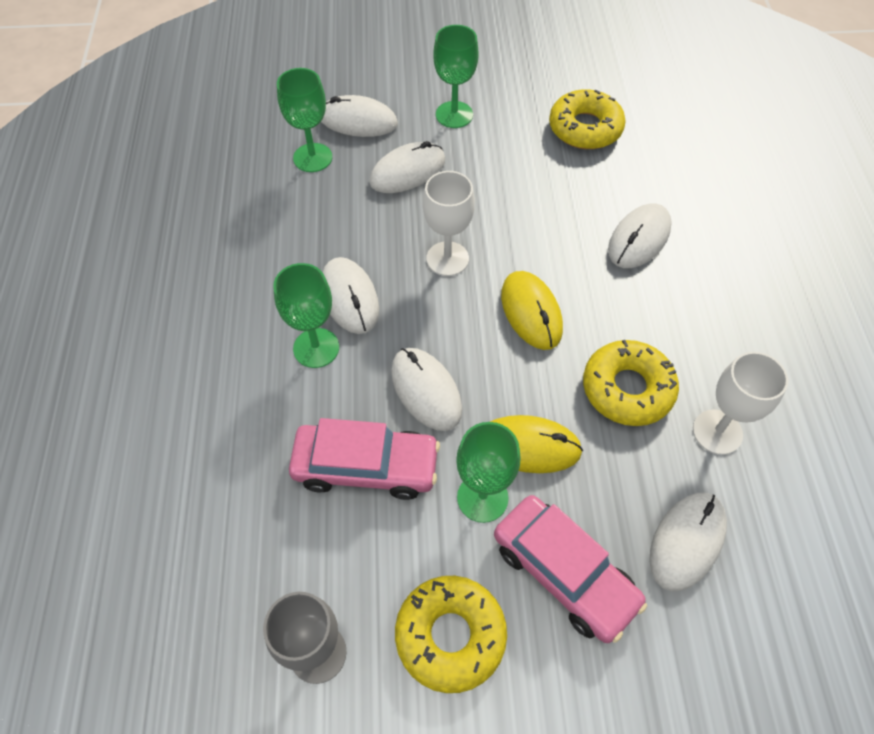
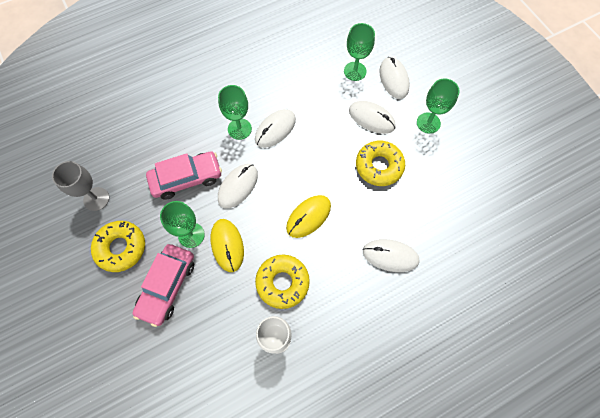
camera: 65 degrees right, 10 degrees up
(366, 467) = (186, 178): pink car -> pink car turned 90 degrees counterclockwise
(447, 259) = (322, 162): white goblet -> none
(585, 128) = (462, 196): yellow donut -> yellow donut (379, 166)
(686, 541) = (205, 340): white mouse -> none

